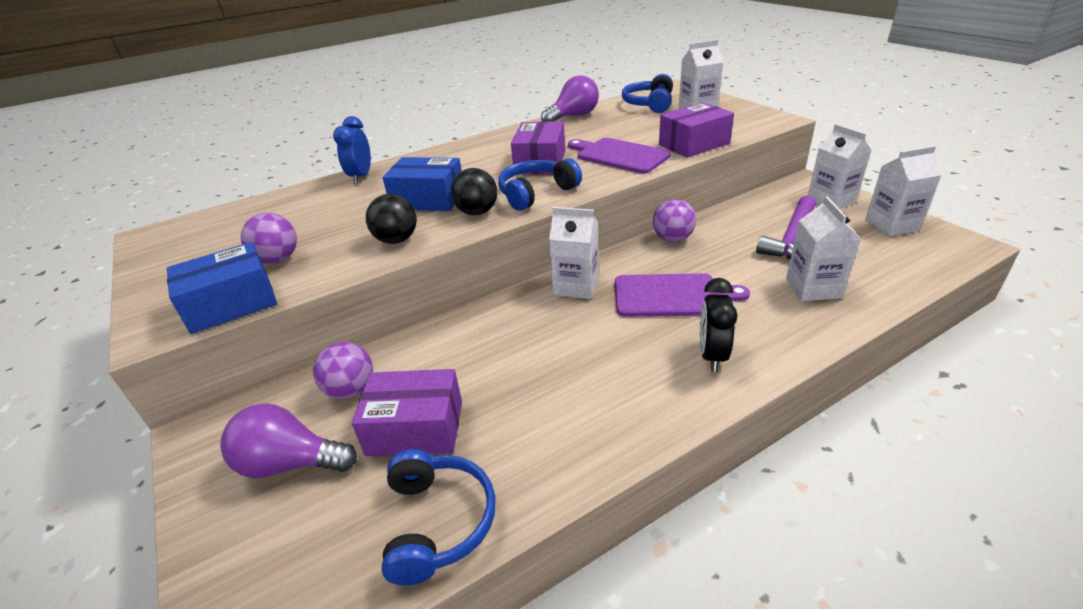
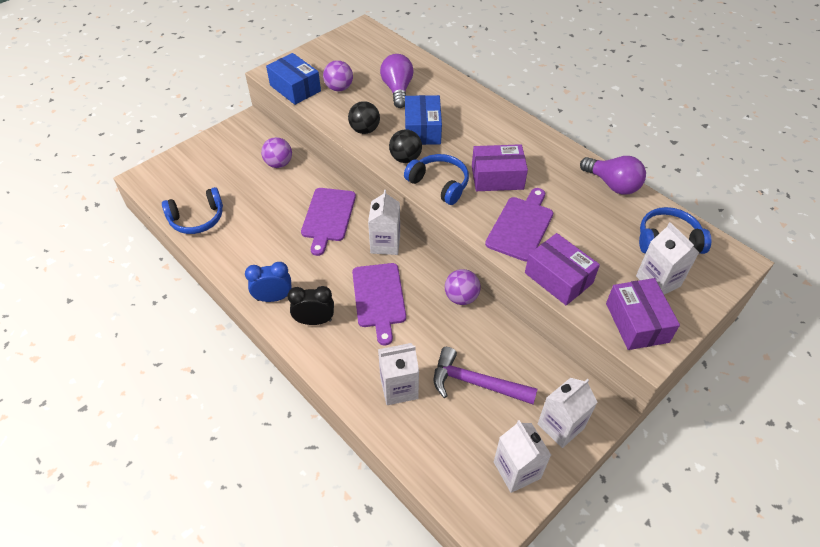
camera: 75 degrees right, 15 degrees up
(290, 463) = (230, 159): purple light bulb -> purple light bulb (397, 90)
(361, 177) = (454, 86): blue clock -> blue clock (273, 298)
(415, 428) = (252, 196): purple box -> purple box (637, 322)
(506, 335) = (328, 217): none -> purple cutting board

